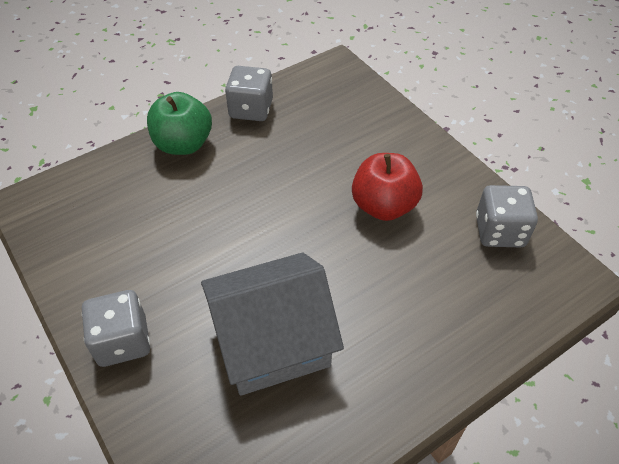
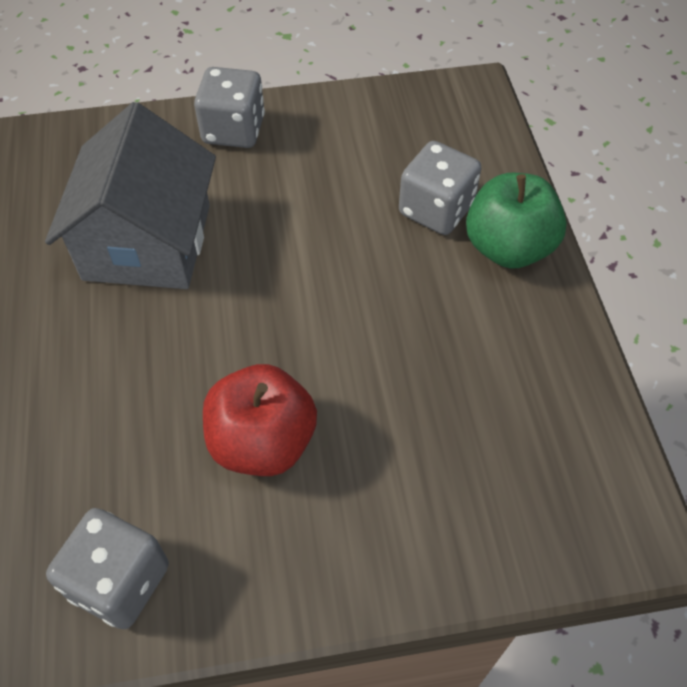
camera: 115 degrees right, 5 degrees up
(251, 109) = (555, 350): grey dice -> grey dice (436, 210)

